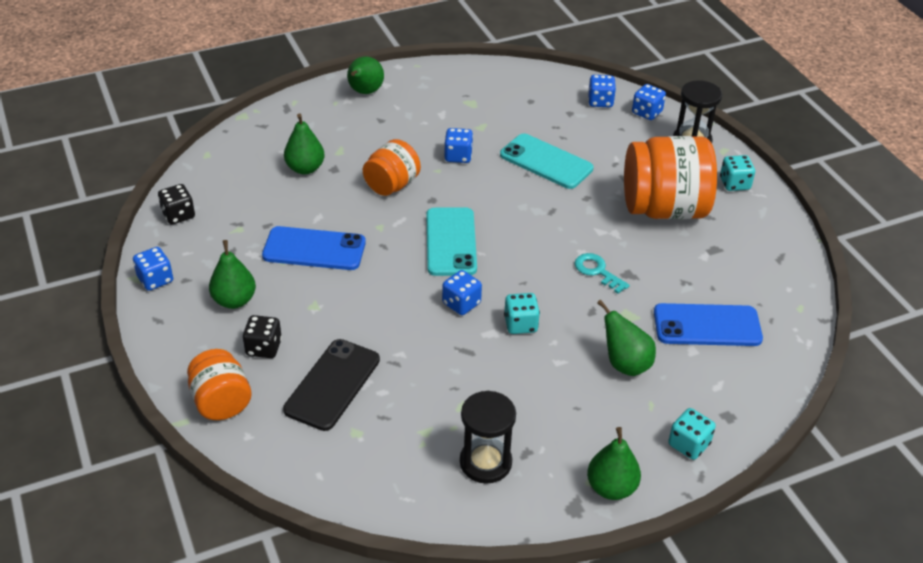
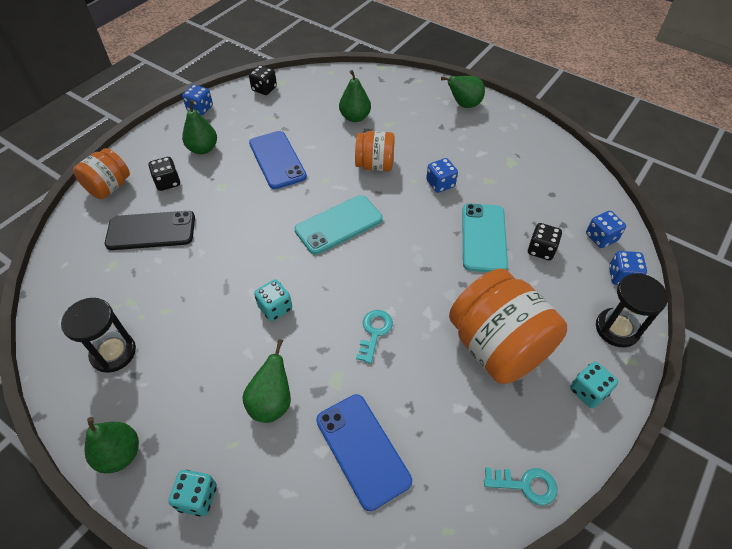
camera: 60 degrees right, 10 degrees up
(461, 303) = (275, 261): blue dice -> none
(586, 138) = (541, 250): none -> black dice
(788, 252) = (525, 485): none -> turquoise key

